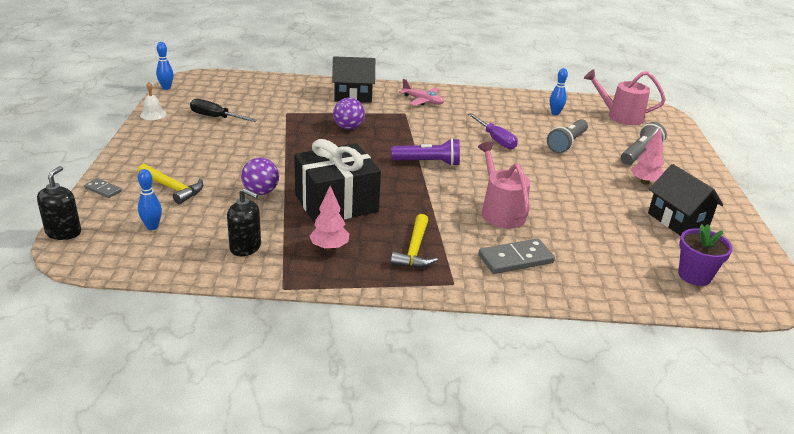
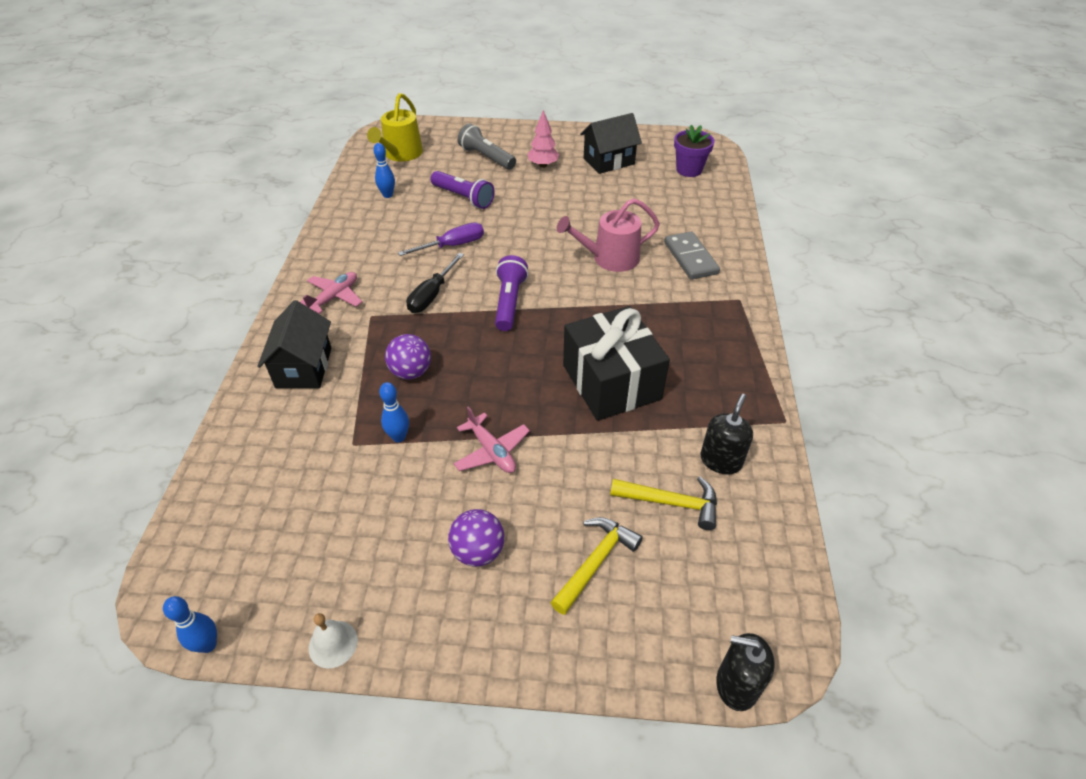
camera: 85 degrees left, 15 degrees up
(103, 190) = (610, 661): grey domino -> none
(152, 227) = (698, 568): blue bowling pin -> blue bowling pin (399, 437)
(215, 117) = (359, 539): black screwdriver -> black screwdriver (432, 295)
(261, 192) = (594, 456): purple ball -> purple ball (478, 551)
(273, 155) = (491, 451): none -> pink plane
(329, 247) = (703, 386): pink tree -> none
(414, 250) = (692, 322): yellow hammer -> yellow hammer (671, 503)
(567, 143) = (463, 198): grey flashlight -> purple flashlight
(621, 116) = (401, 154): pink watering can -> yellow watering can

